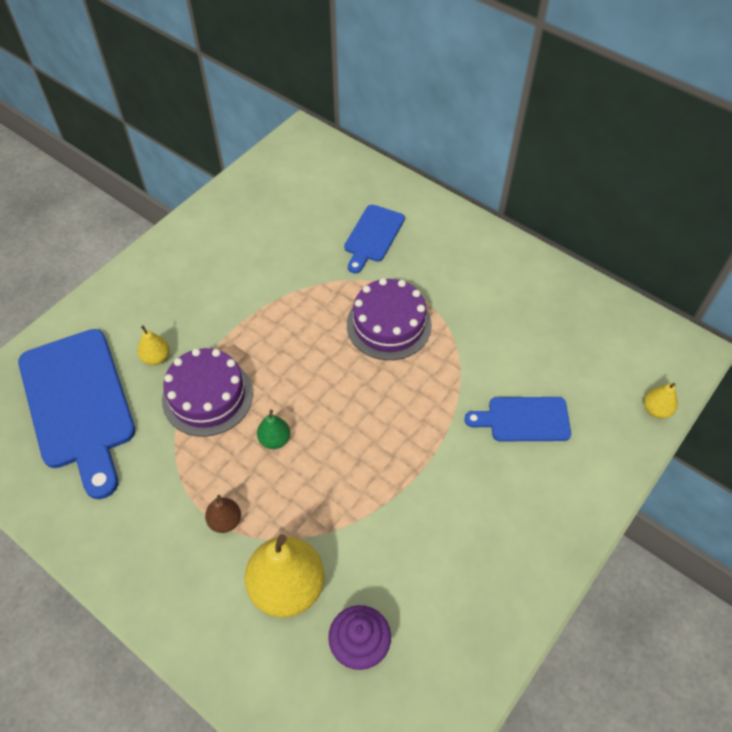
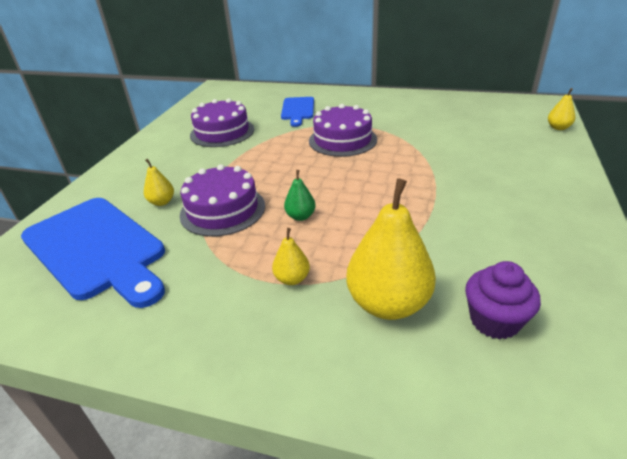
camera: 20 degrees left, 20 degrees down
(225, 521) = (292, 279): brown pear -> yellow pear
(265, 250) = (222, 132): none -> purple cake
(524, 419) = (481, 154): blue cutting board -> none

